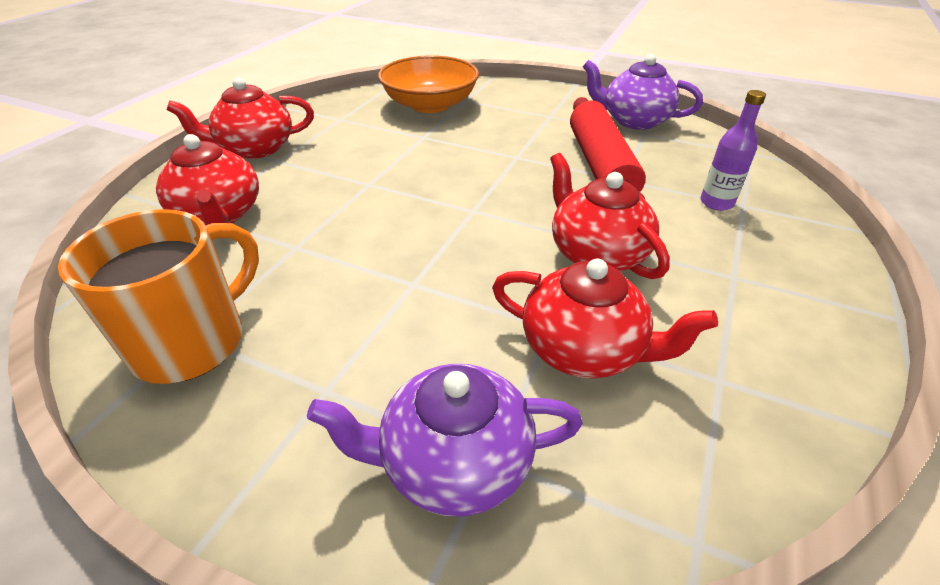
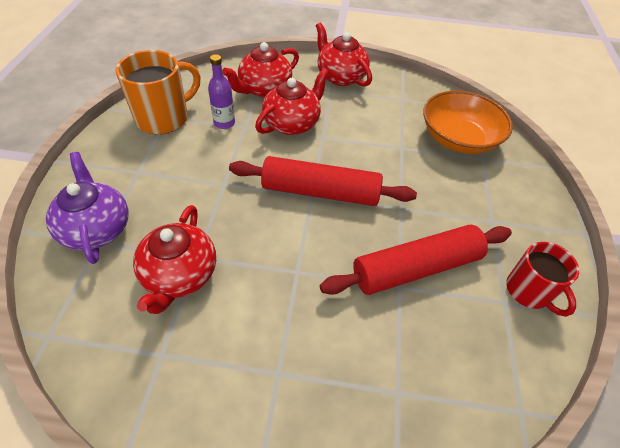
camera: 70 degrees right, 10 degrees up
(192, 342) = (164, 118): orange mug -> orange mug turned 60 degrees counterclockwise
(469, 202) = (320, 192): none -> red rolling pin
(596, 253) = (281, 274): red teapot -> red teapot (292, 123)
(634, 120) = (529, 291): purple teapot -> red mug
(716, 203) = (391, 366): purple bottle -> purple bottle (224, 123)

